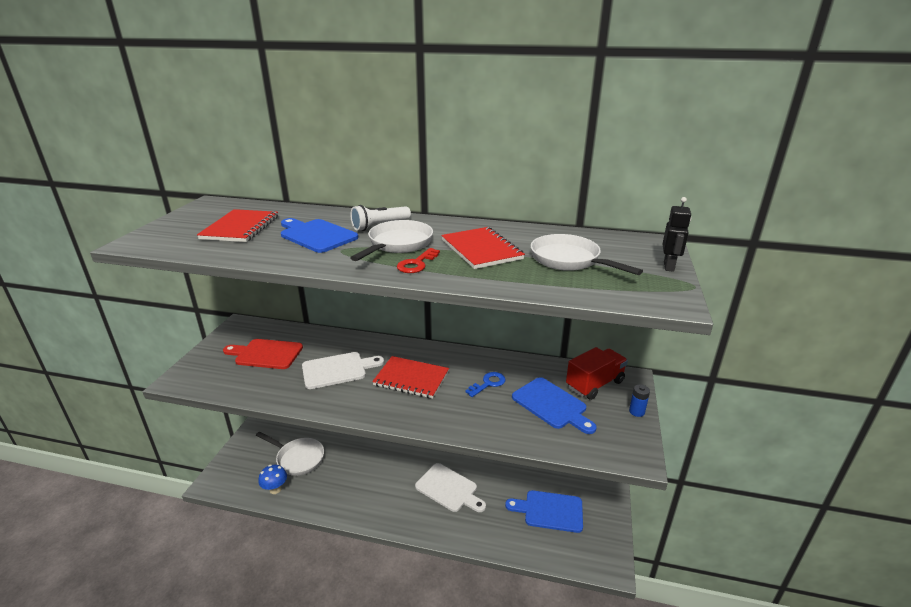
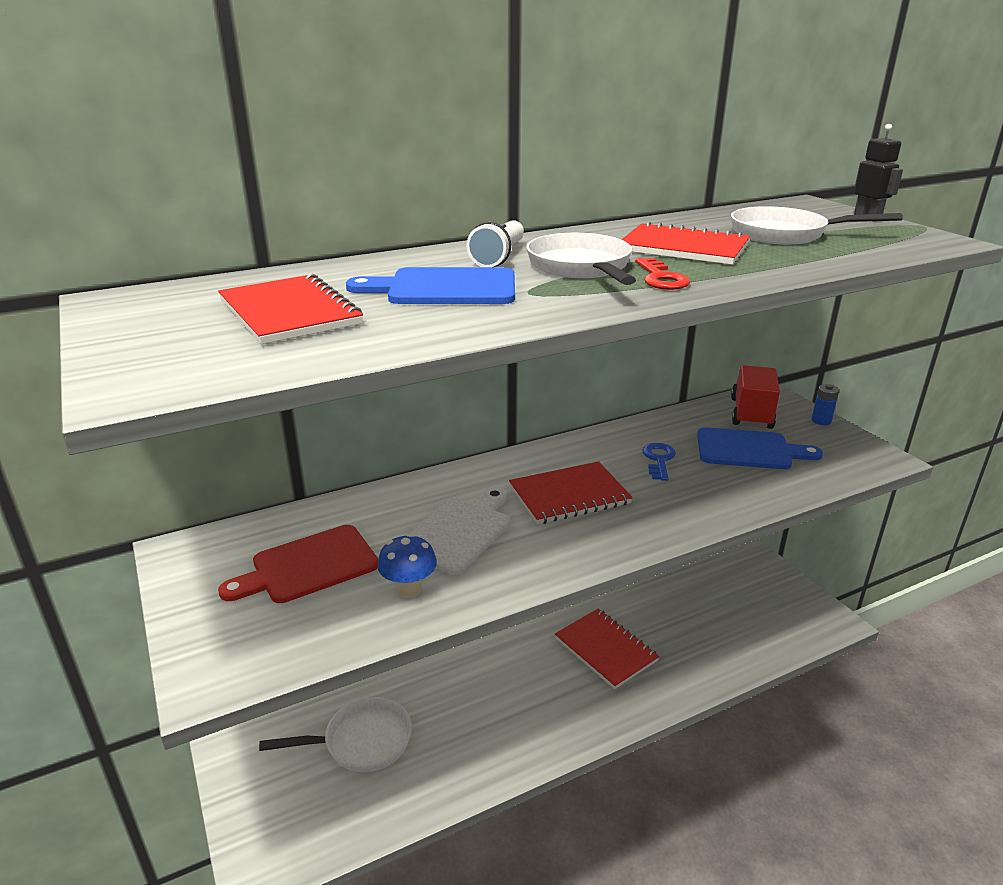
camera: 40 degrees left, 0 degrees up
(275, 489) = (382, 803): blue mushroom -> blue mushroom (409, 589)
(449, 489) = (605, 649): white cutting board -> red notebook
(549, 511) = (727, 606): blue cutting board -> none

